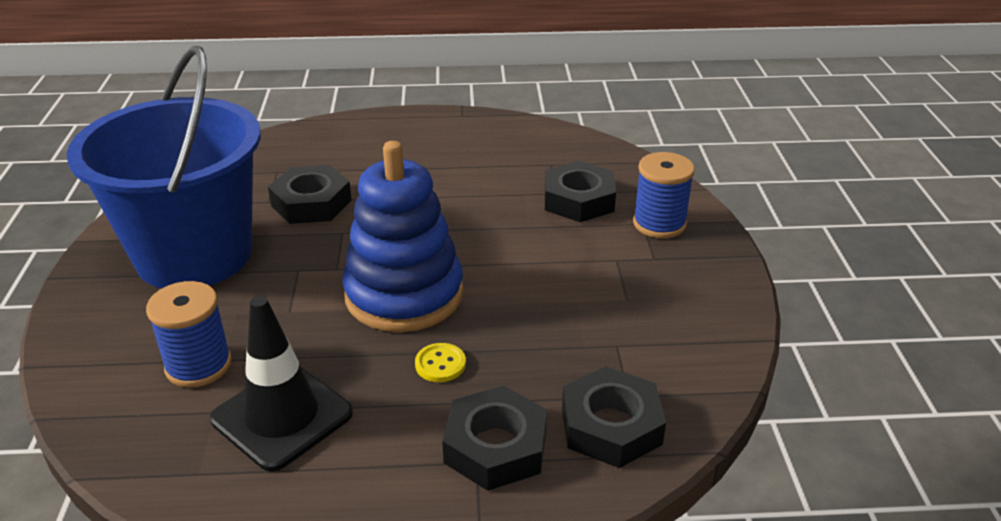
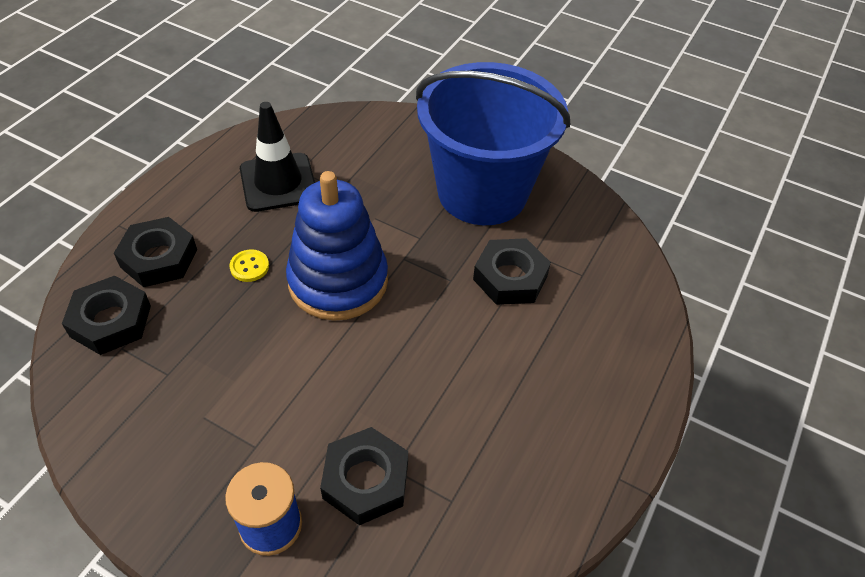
camera: 120 degrees right, 15 degrees up
(198, 365) = (356, 164): blue spool -> none

